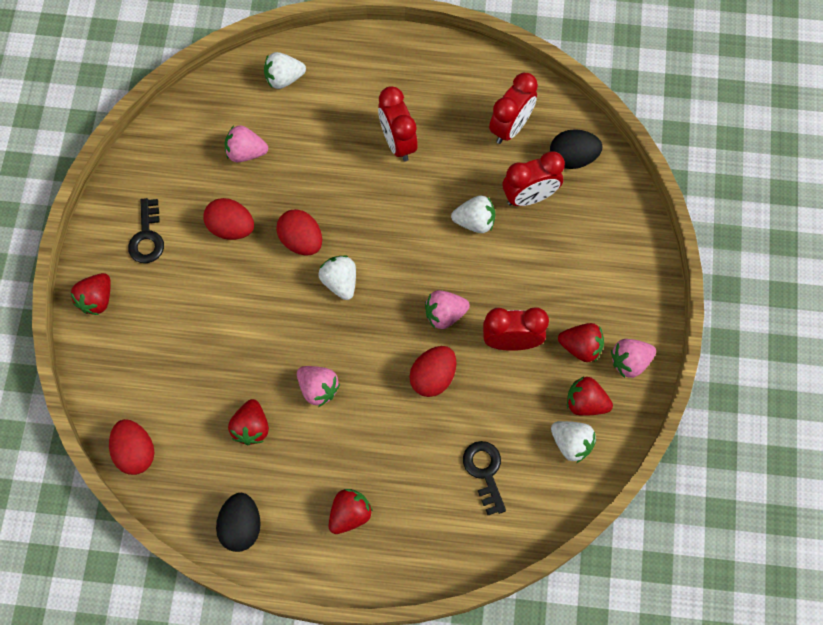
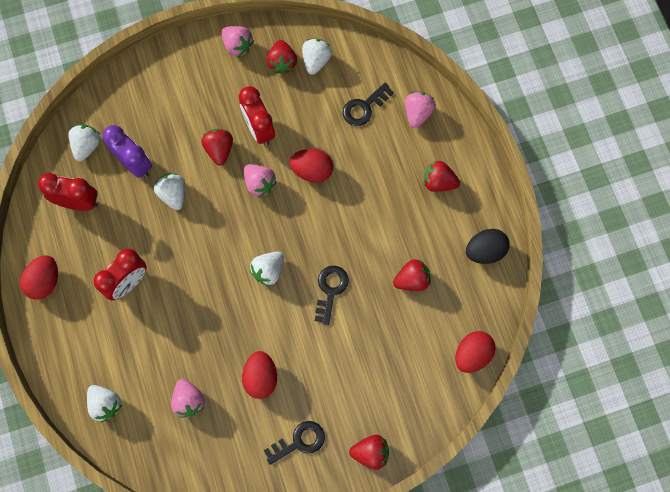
camera: 115 degrees left, 5 degrees up
(285, 336) = (330, 290): none -> black key
(301, 241) = (247, 316): red egg -> red egg (45, 281)
(318, 388) = (359, 246): pink strawberry -> pink strawberry (417, 113)
(529, 197) = (134, 163): red clock -> purple clock
(572, 158) = (87, 146): black egg -> white strawberry
(581, 347) = (241, 81): red strawberry -> red strawberry (219, 150)

